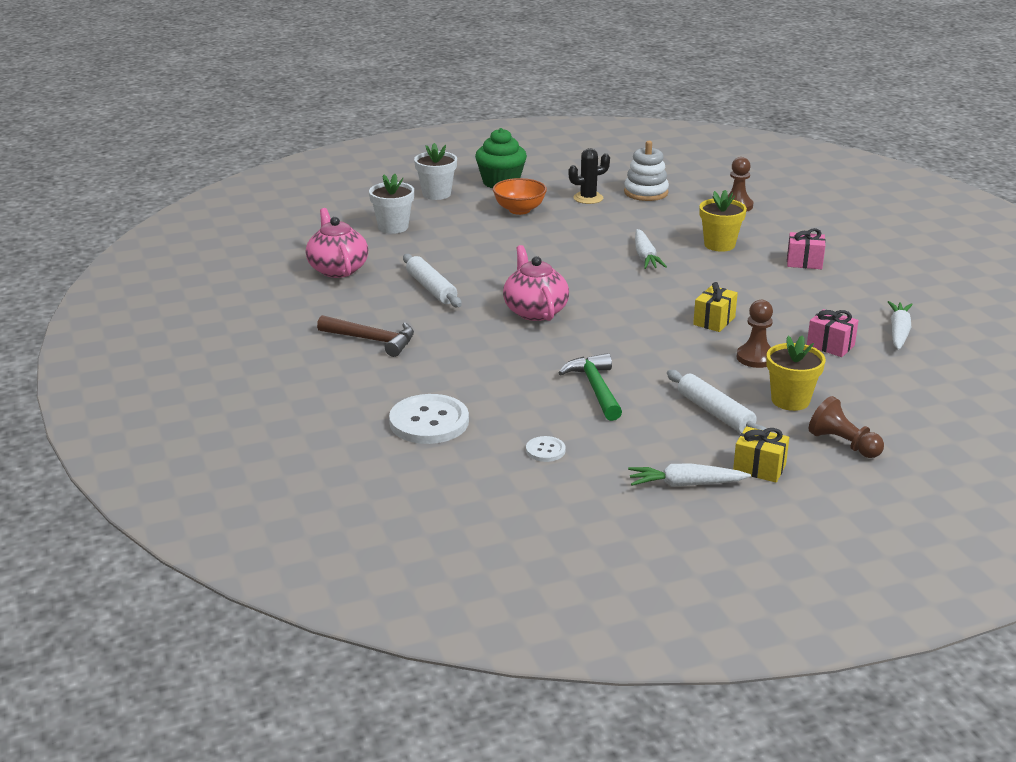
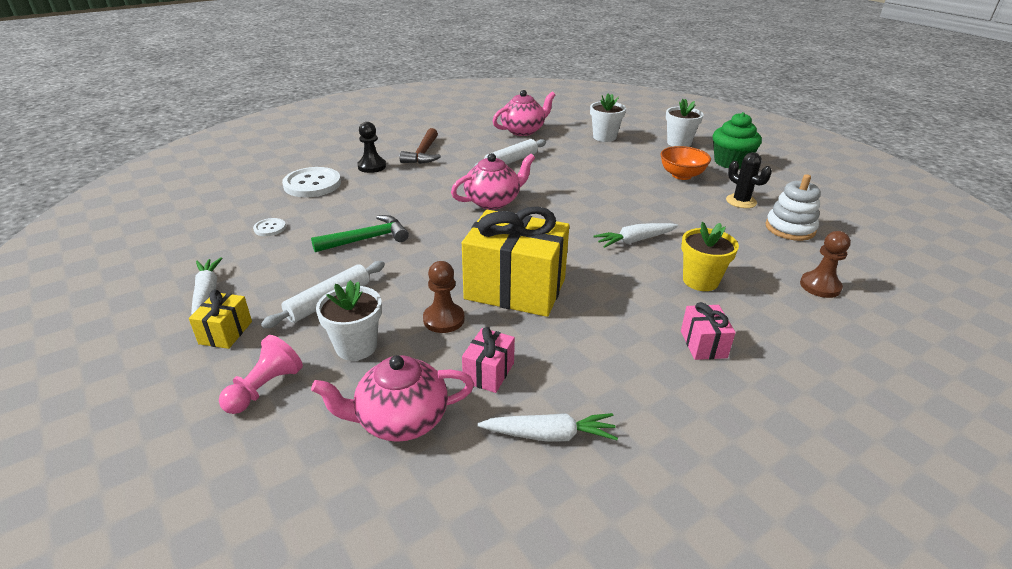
camera: 75 degrees right, 5 degrees up
(394, 378) = (372, 166): none -> black pawn
(714, 321) = (515, 289): yellow gift -> yellow gift, size x2.22
(790, 400) = (356, 347): yellow flower pot -> white flower pot
(843, 444) = (265, 388): brown pawn -> pink pawn
(883, 385) = (400, 420): none -> pink teapot

